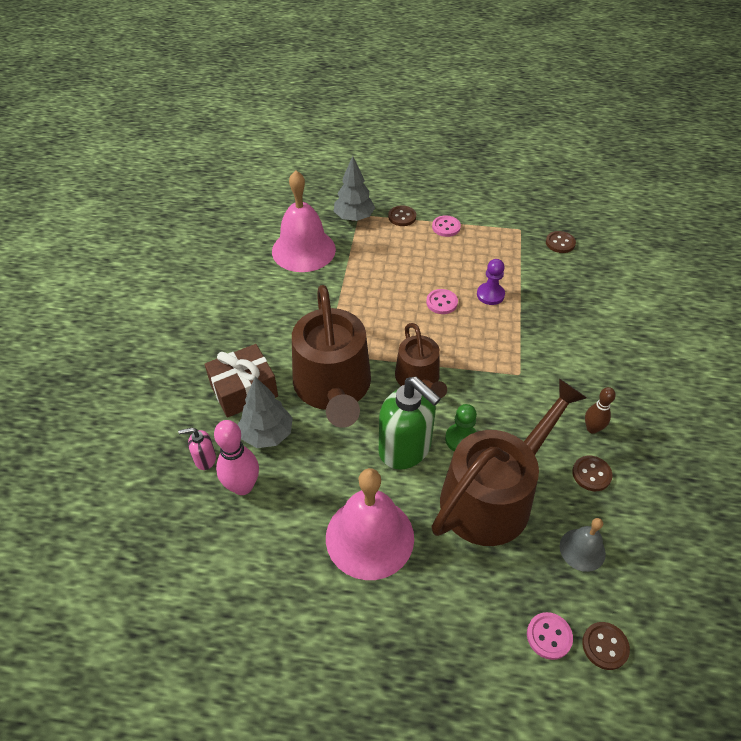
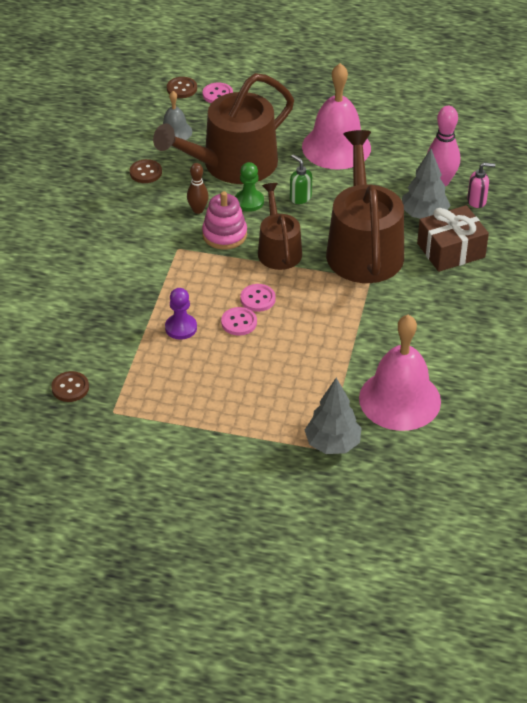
camera: 175 degrees left, 5 degrees down
(402, 217) = (266, 441): brown button -> none
(405, 449) = (300, 197): green soap dispenser -> green soap dispenser, size x0.46
(446, 227) = (210, 421): pink button -> pink button (258, 299)
(477, 393) = (224, 235): none -> pink stacking toy
(592, 428) = (129, 202): brown bowling pin -> brown bowling pin (198, 210)

